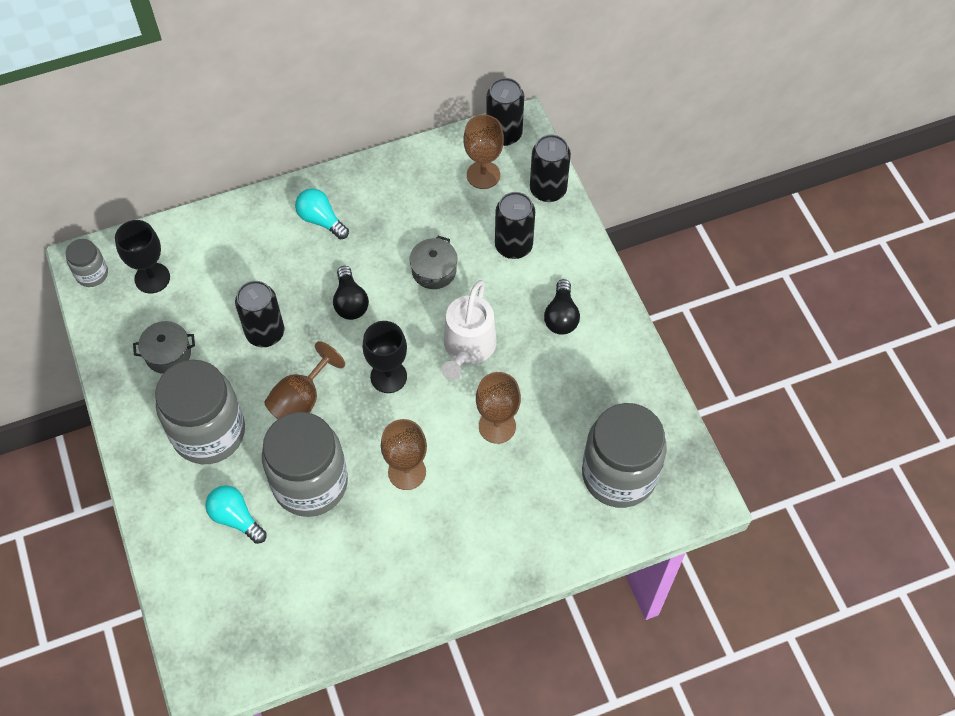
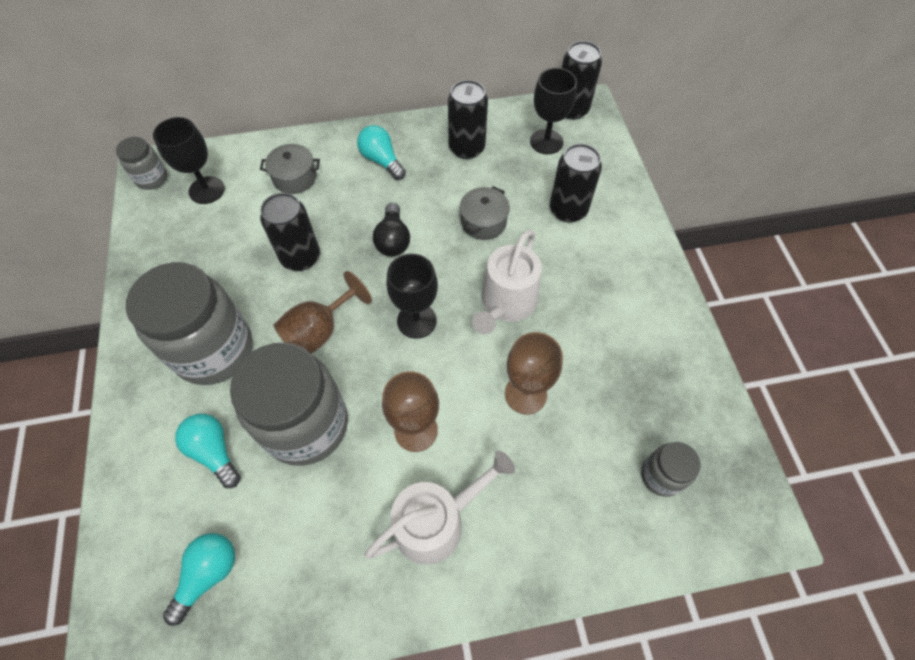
camera: 10 degrees right, 0 degrees up
(168, 354) = (198, 263): grey pot -> grey pot (294, 178)
(260, 611) = (208, 574): none -> turquoise light bulb
(438, 541) = (436, 521): none -> white watering can
(483, 175) = (546, 142): brown goblet -> black goblet
(548, 190) = (609, 163): black can -> black can (466, 148)
(561, 316) = (610, 286): black light bulb -> none
(619, 475) = (661, 476): grey jar -> grey jar, size x0.48

